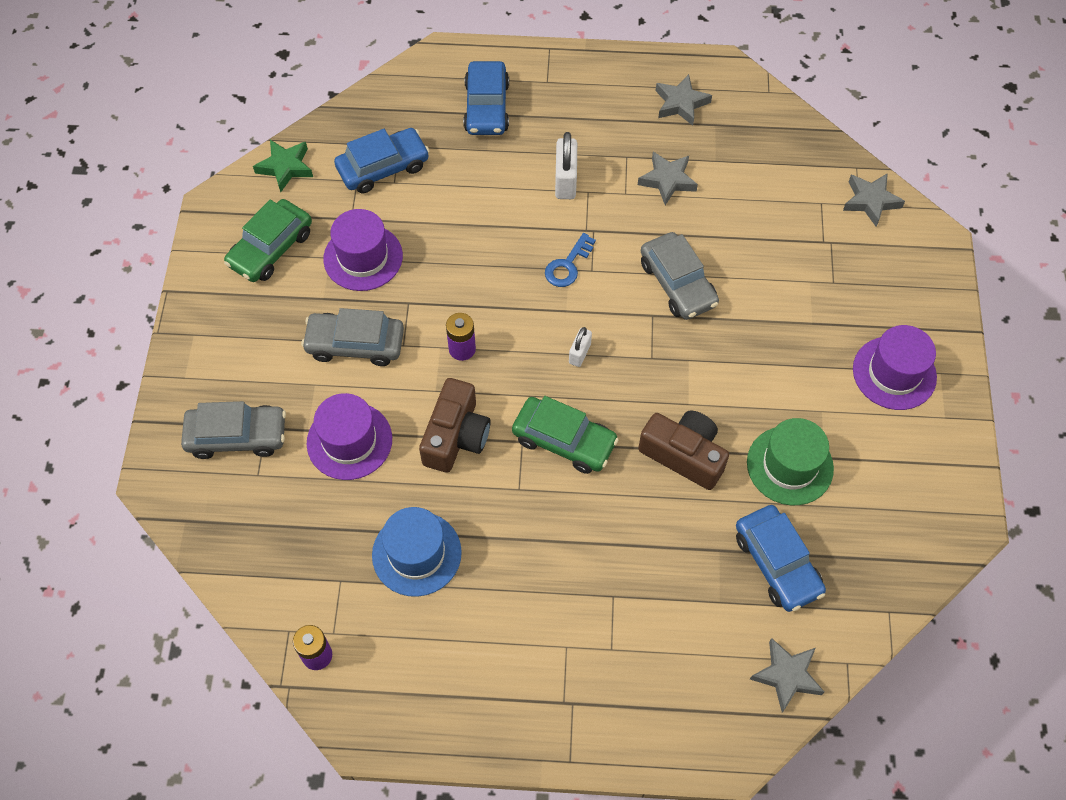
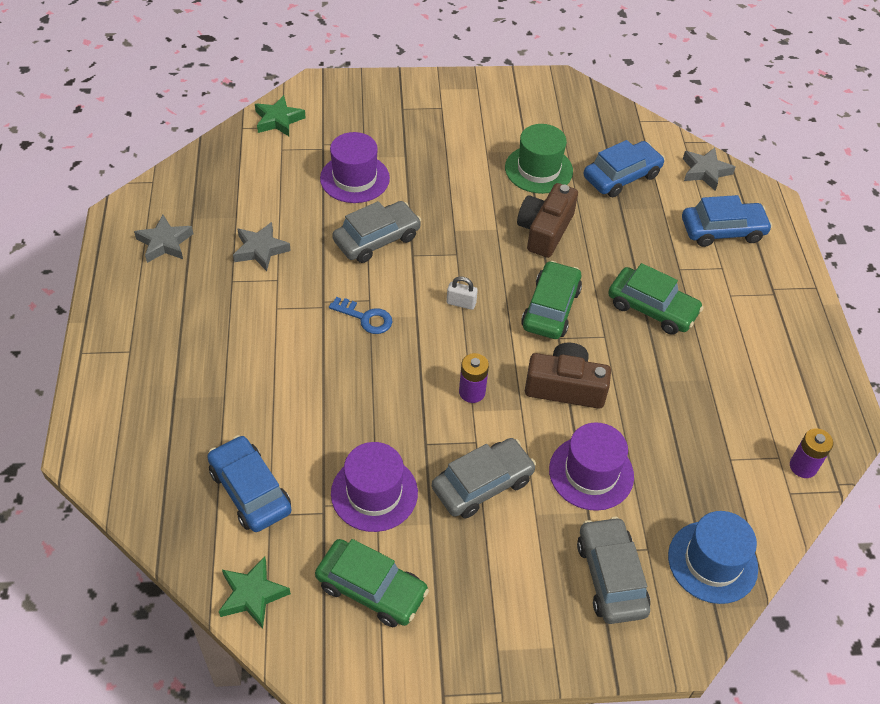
camera: 100 degrees left, 10 degrees down
(355, 344) = (482, 484): grey car -> grey car turned 120 degrees counterclockwise
(416, 553) = (686, 404): blue hat -> blue hat (712, 562)
(487, 107) = (164, 401): blue car -> blue car (722, 230)
(554, 549) = (652, 308): none -> green car
(565, 181) = (264, 326): white padlock -> none
(870, 201) = (278, 120): grey star -> green star
(894, 373) = (444, 112): purple hat -> purple hat (355, 178)

